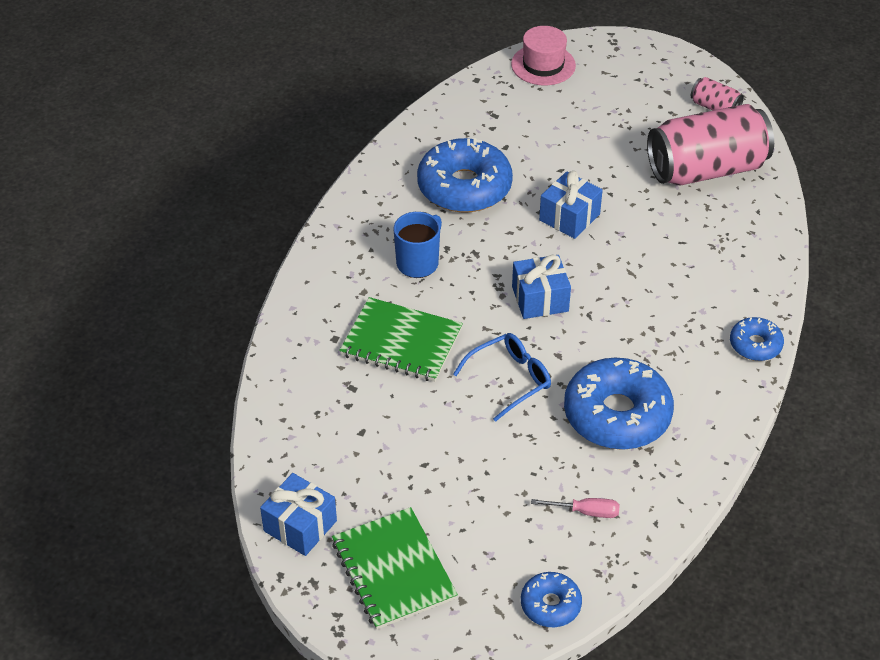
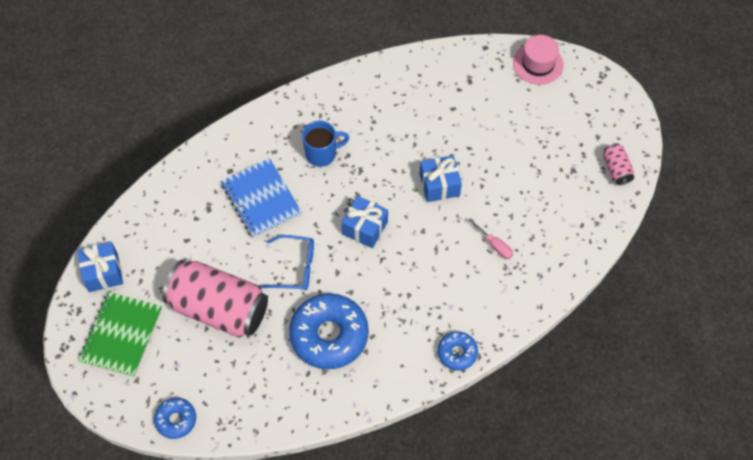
camera: 40 degrees right, 15 degrees up
(401, 342) = (261, 199): green notebook -> blue notebook
(464, 187) = (399, 120): blue donut -> none
(586, 512) = (250, 381): pink screwdriver -> pink screwdriver (494, 245)
(706, 169) = (560, 211): pink can -> pink can (219, 308)

